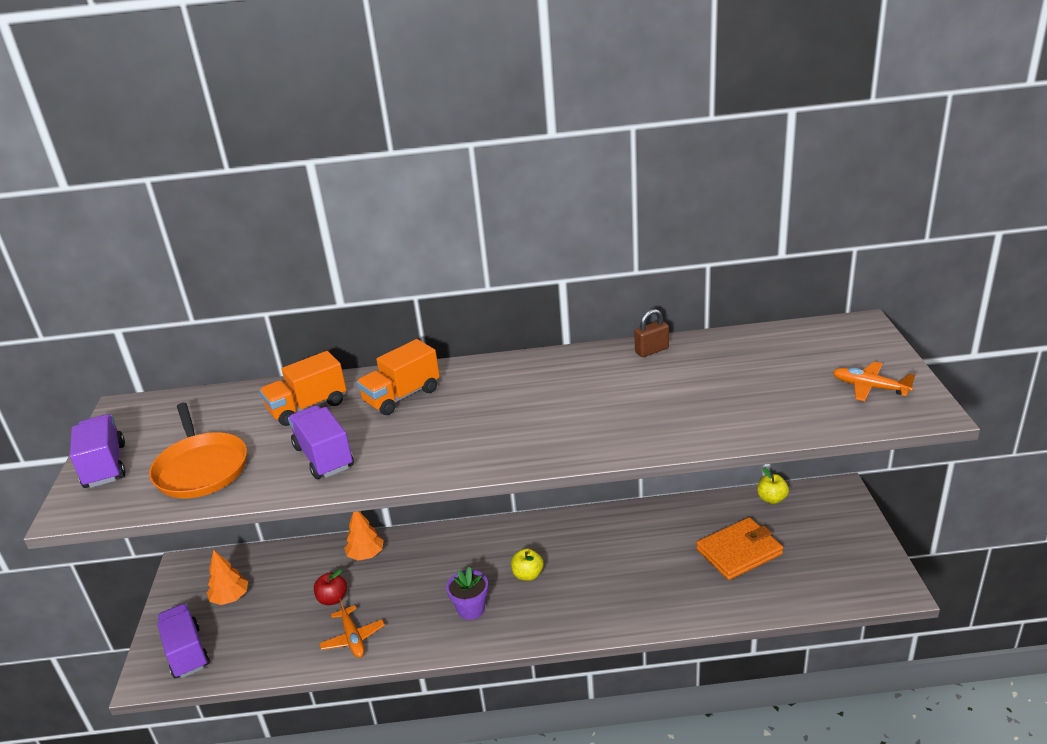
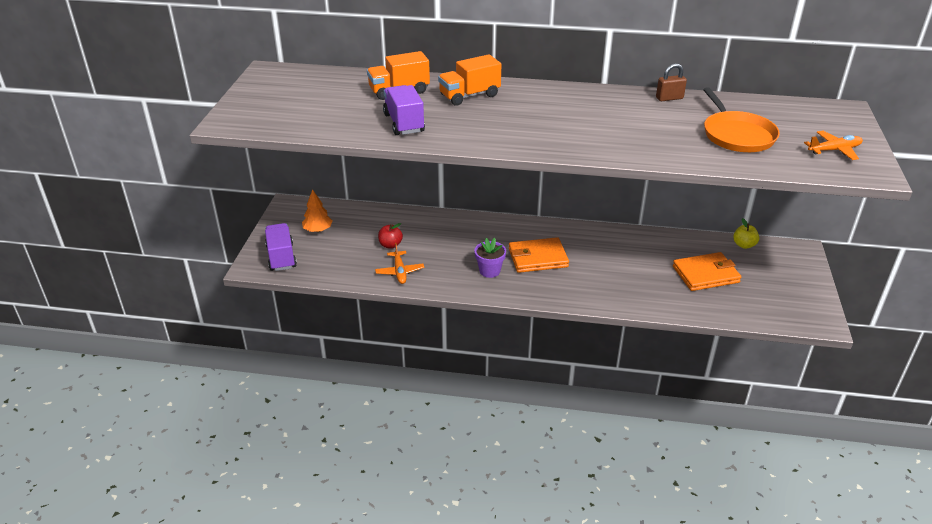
camera: 10 degrees right, 5 degrees up
(105, 466) = (250, 102): purple truck -> none
(201, 468) = (316, 115): orange pan -> orange pan (737, 135)
(366, 554) = (421, 222): orange tree -> none
(528, 575) = (538, 258): yellow apple -> orange wallet
(869, 387) = (834, 150): orange plane -> orange plane turned 120 degrees clockwise

